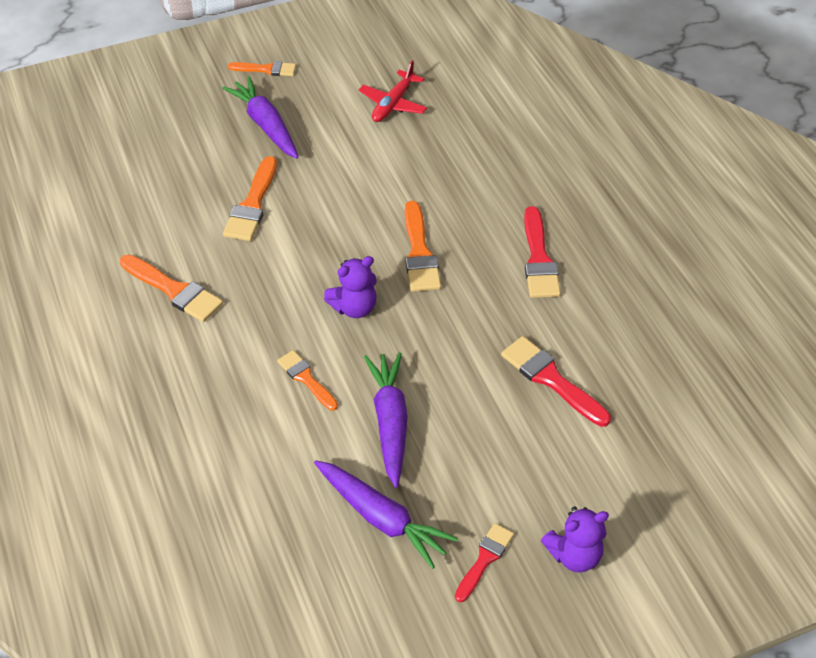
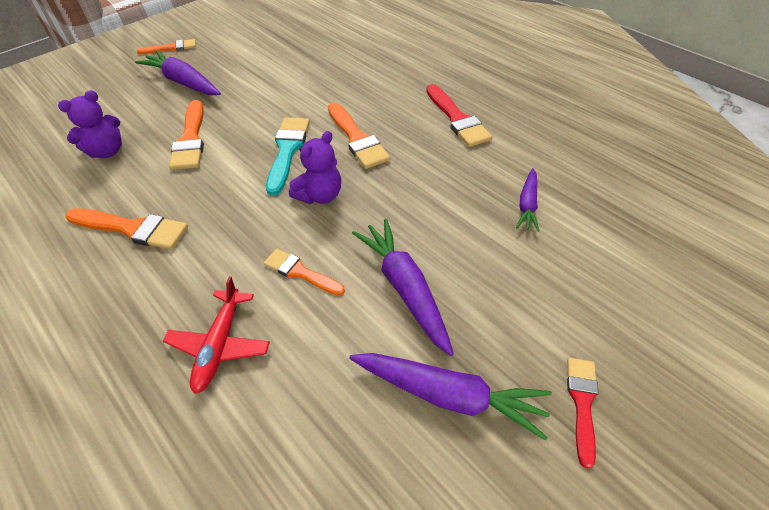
camera: 20 degrees left, 0 degrees up
(343, 247) = (287, 151): none -> turquoise brush
(393, 104) = (285, 48): red plane -> red plane (220, 345)
(551, 379) = (527, 205): red brush -> purple carrot
(574, 555) = (663, 363): purple teddy bear -> purple teddy bear (107, 151)

